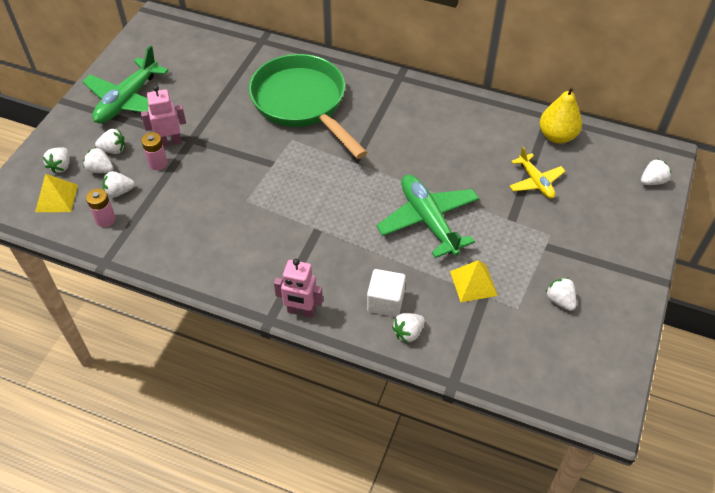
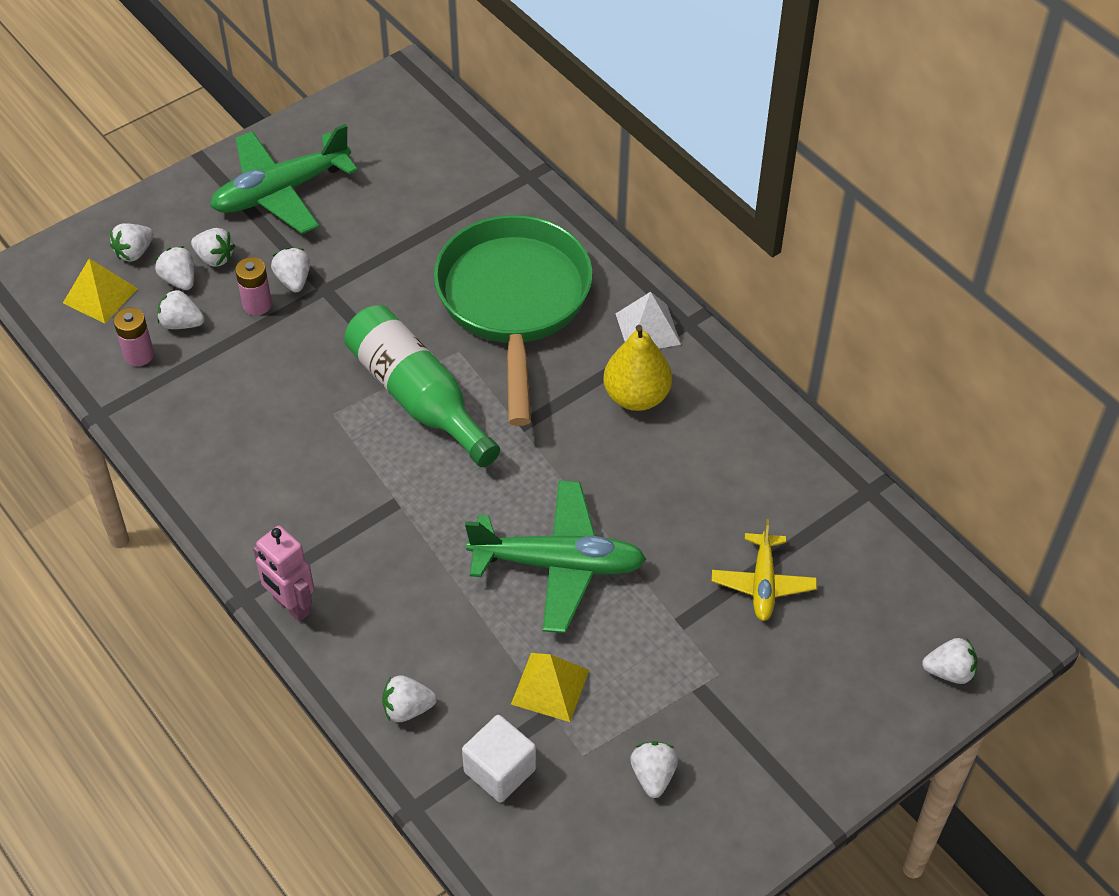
camera: 30 degrees right, 0 degrees up
(170, 142) = (293, 280): pink robot -> white strawberry
(287, 171) = (418, 397): none -> green bottle
(382, 88) = (648, 329): none -> white pyramid
(385, 302) = (410, 650): white cube -> white cube (500, 770)
(428, 220) = (558, 564): green plane -> green plane turned 90 degrees clockwise
(557, 136) = (856, 528): yellow pear -> yellow pear (636, 396)

